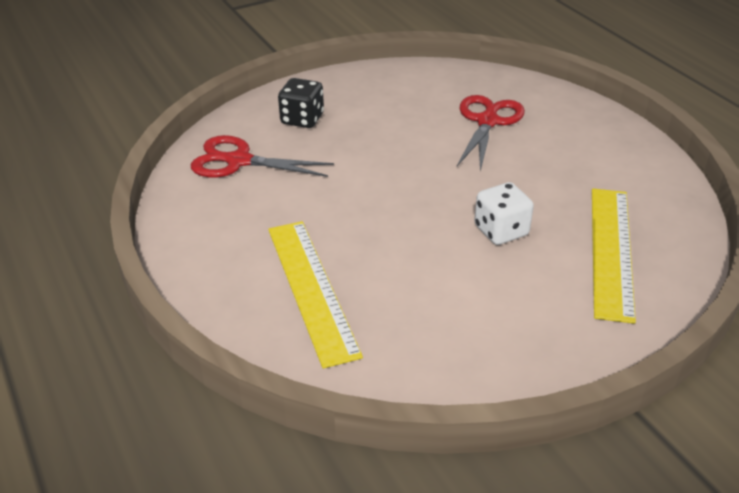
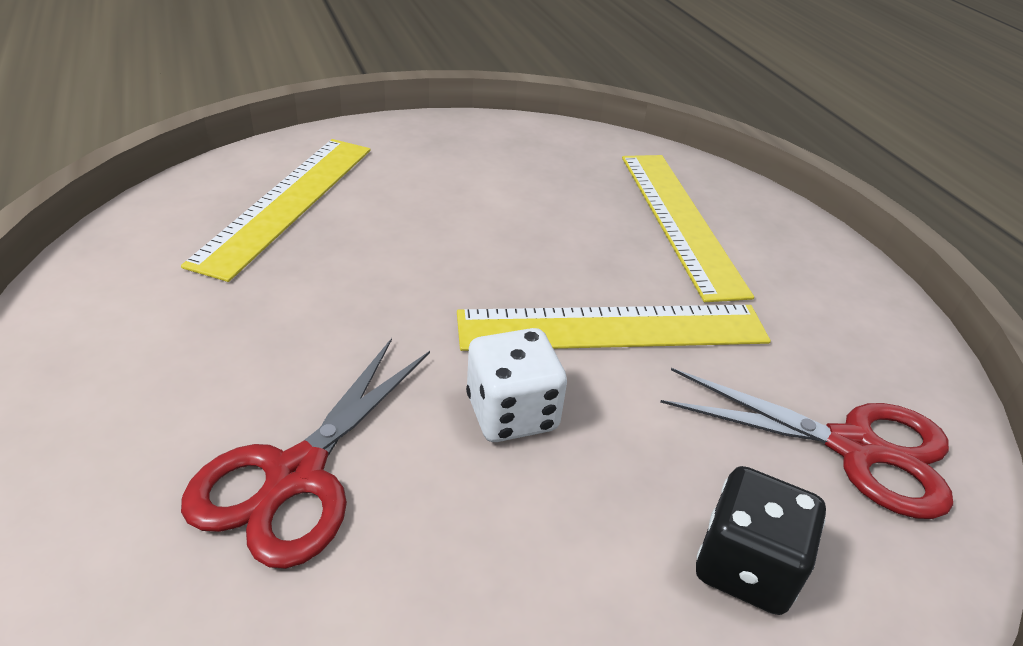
camera: 175 degrees left, 0 degrees up
(360, 199) = (612, 327): none -> yellow ruler
(501, 231) = (414, 247): white dice -> white dice (512, 413)

